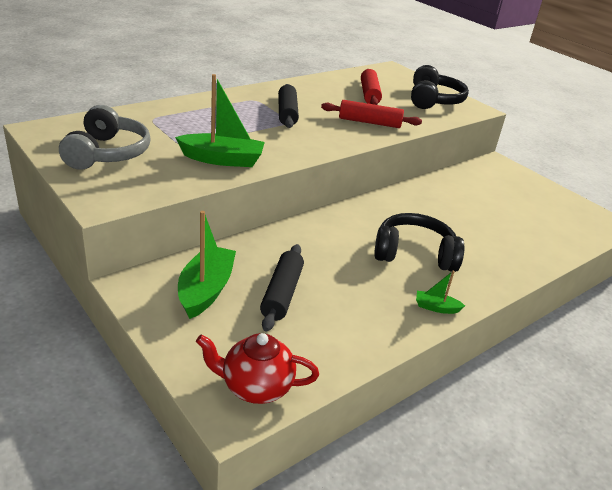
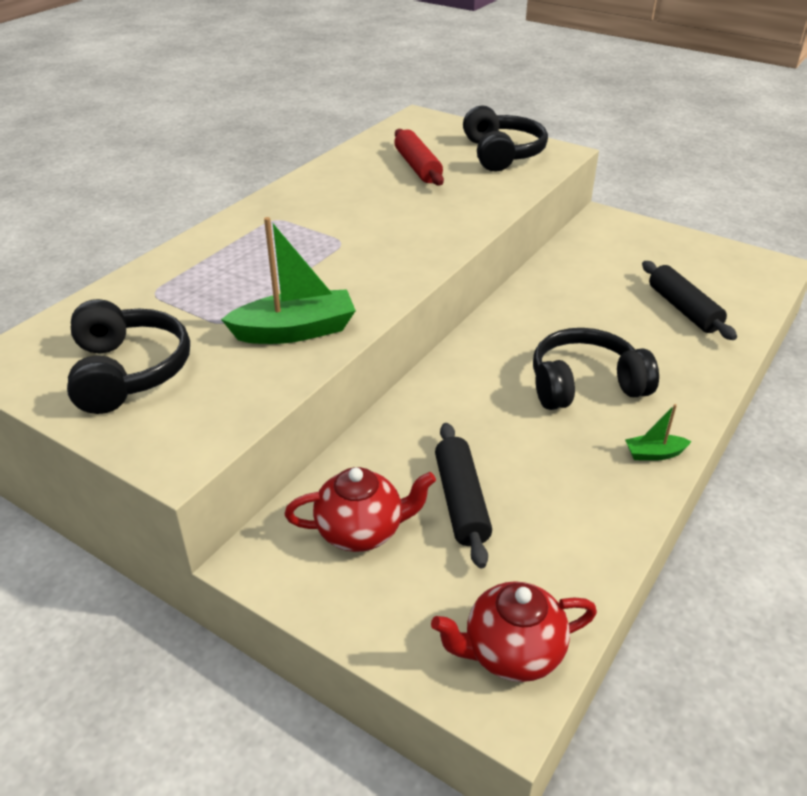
camera: 15 degrees left, 5 degrees up
(107, 153) = (128, 372): grey headphones -> black headphones
(206, 290) = (361, 531): green boat -> red teapot
(287, 113) = (332, 228): black rolling pin -> black rolling pin (683, 309)
(369, 122) = (446, 212): red rolling pin -> none

